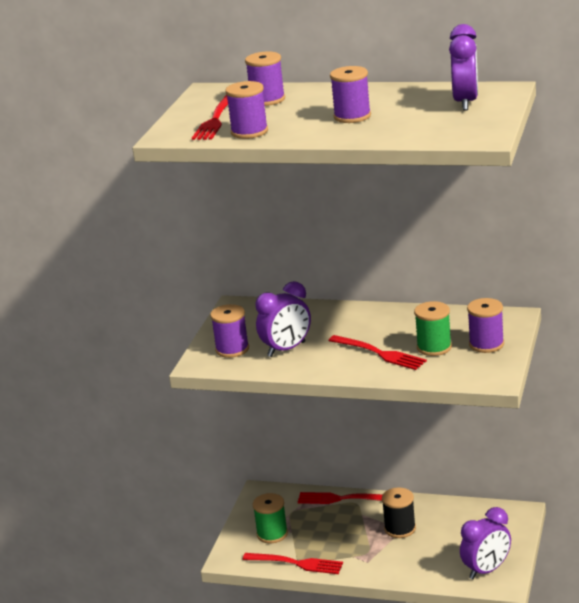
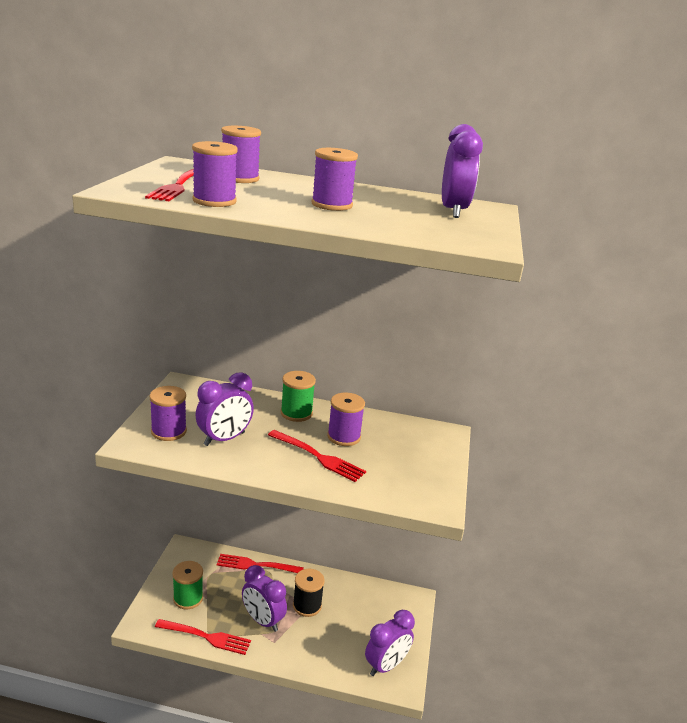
camera: 10 degrees left, 0 degrees up
(353, 545) = (262, 620): none -> purple clock
(434, 347) = (373, 457): green spool -> green spool (296, 413)
(486, 344) = (424, 460): purple spool -> purple spool (344, 437)

